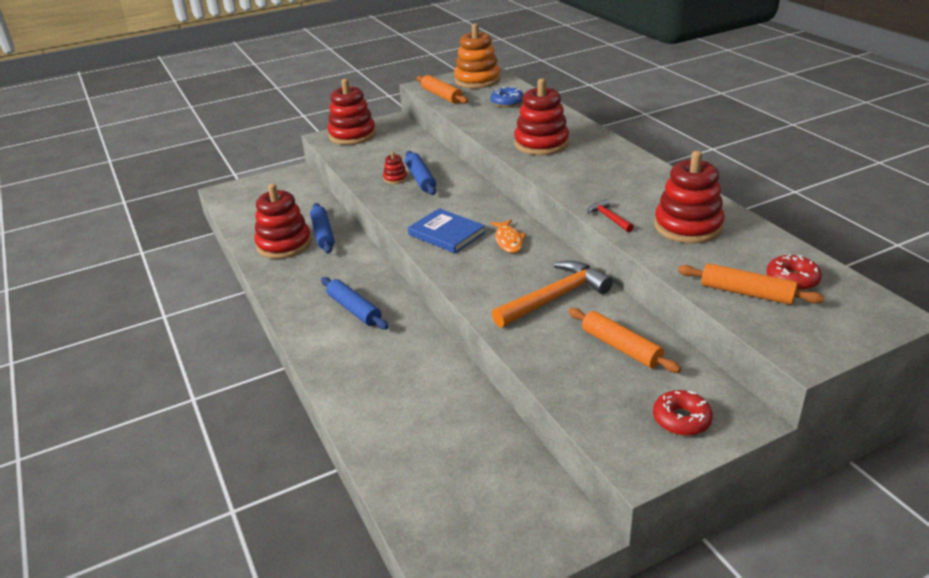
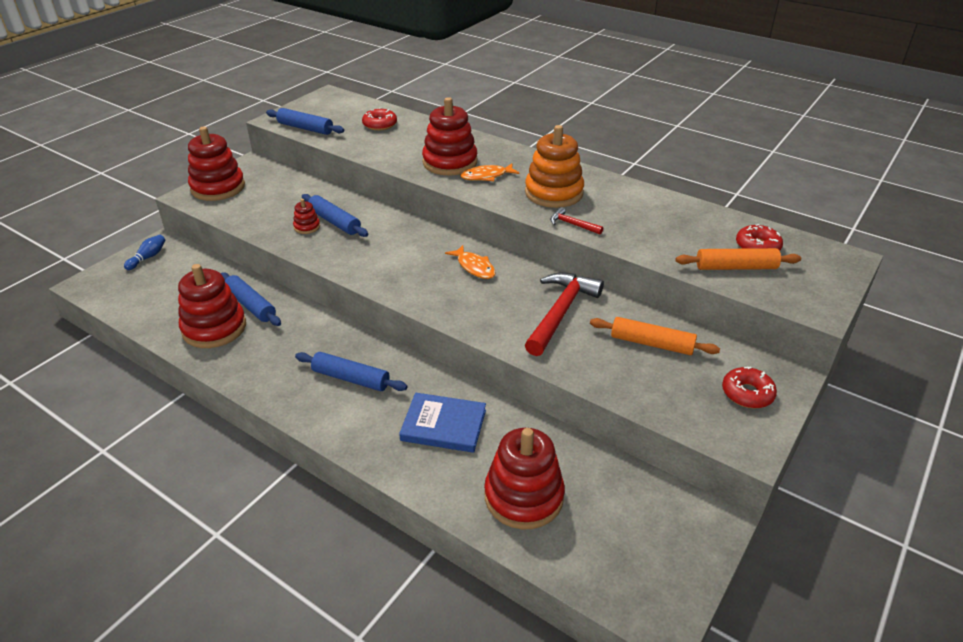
camera: 30 degrees left, 5 degrees up
(277, 182) = (148, 257): none -> blue bowling pin
(441, 96) = (305, 128): orange rolling pin -> blue rolling pin
(446, 234) = (409, 274): blue book -> blue book (443, 425)
(477, 80) = (328, 105): orange stacking toy -> orange stacking toy (554, 193)
(507, 102) = (380, 125): blue donut -> red donut
(555, 298) = (560, 313): orange hammer -> red hammer
(565, 161) = (486, 176): none -> orange fish
(688, 226) = (643, 218): red stacking toy -> red stacking toy (523, 496)

